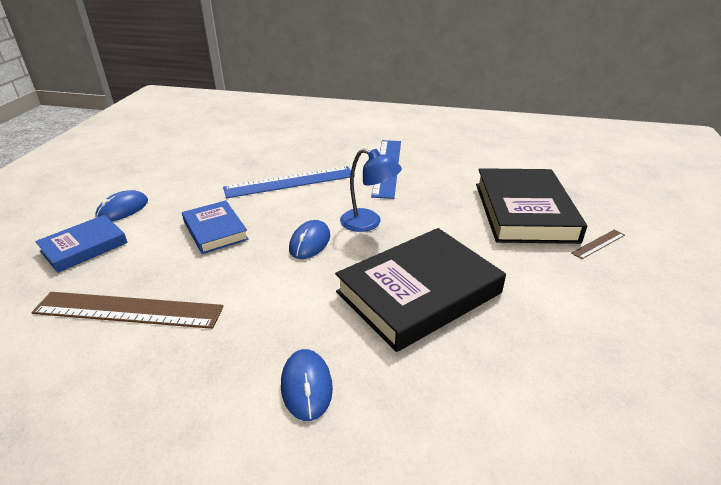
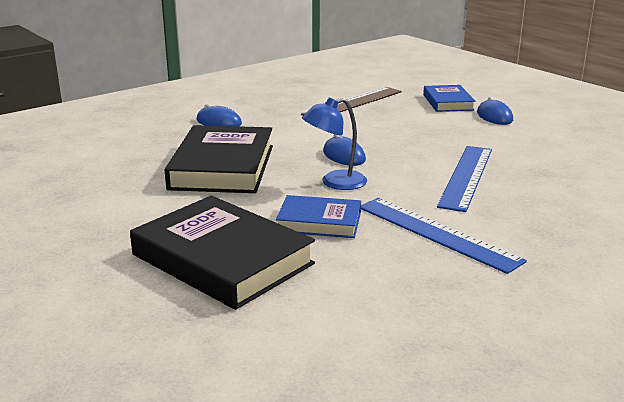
camera: 130 degrees right, 10 degrees down
(215, 230) = (413, 134): blue book -> blue book (319, 222)
(598, 244) = (114, 262): brown ruler -> none

